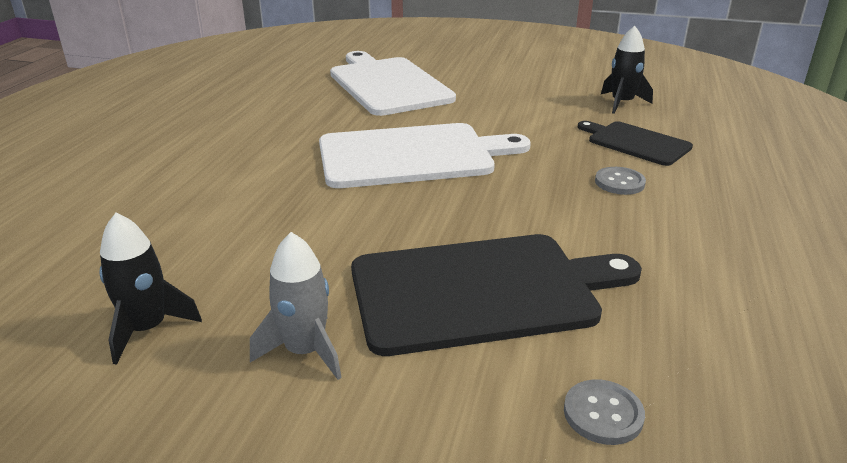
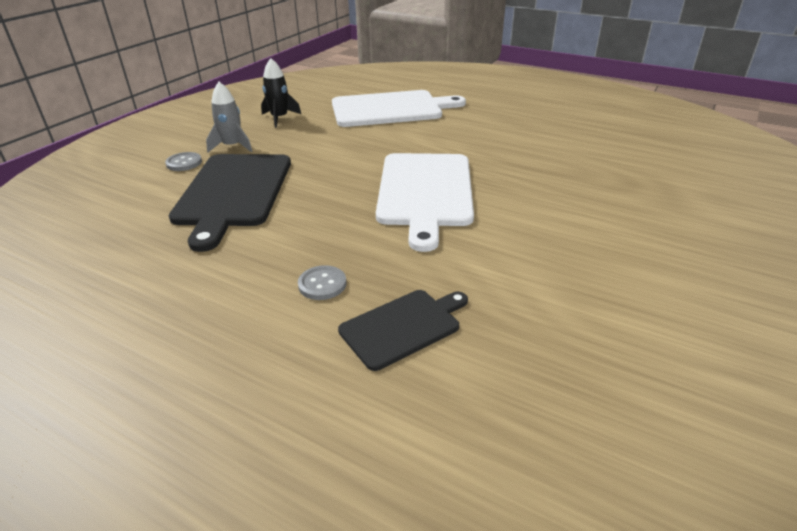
camera: 105 degrees right, 5 degrees up
(387, 84) = (602, 198): white cutting board -> white cutting board (390, 109)
(603, 414) = (115, 207): grey button -> grey button (184, 163)
(622, 103) = (533, 359): black rocket -> none

